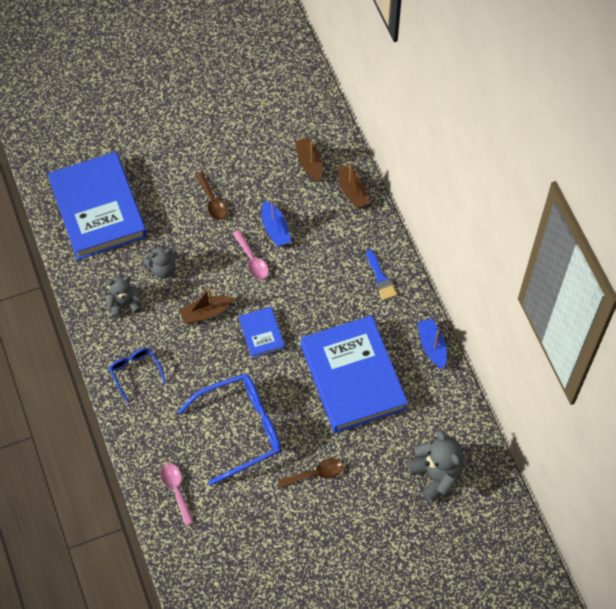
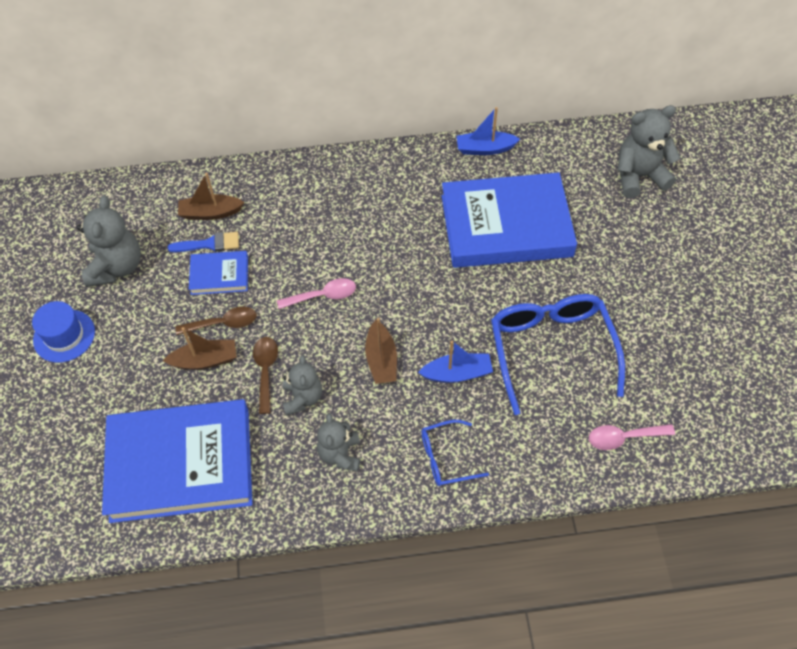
camera: 75 degrees left, 5 degrees down
(179, 106) = (64, 336): none -> blue hat
(244, 118) = (116, 267): none -> grey teddy bear
(261, 334) = (427, 304): blue book -> blue book (219, 275)
(275, 229) = (288, 264): blue boat -> blue boat (457, 373)
(315, 474) = (622, 284): brown spoon -> brown spoon (266, 371)
(352, 191) = (265, 180): brown boat -> brown boat (205, 360)
(381, 278) = (388, 176): blue brush -> blue brush (209, 244)

